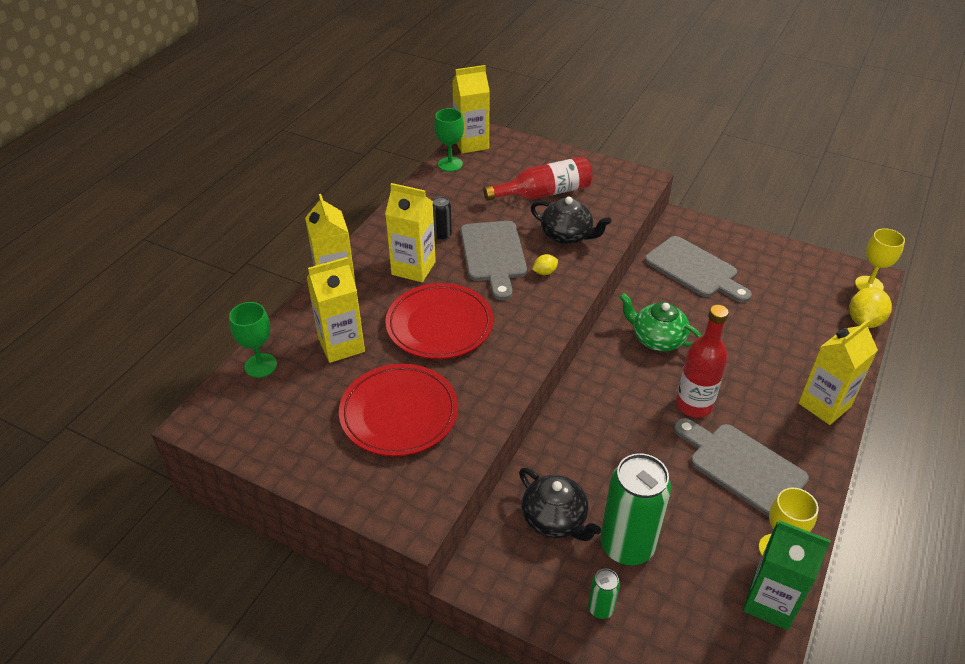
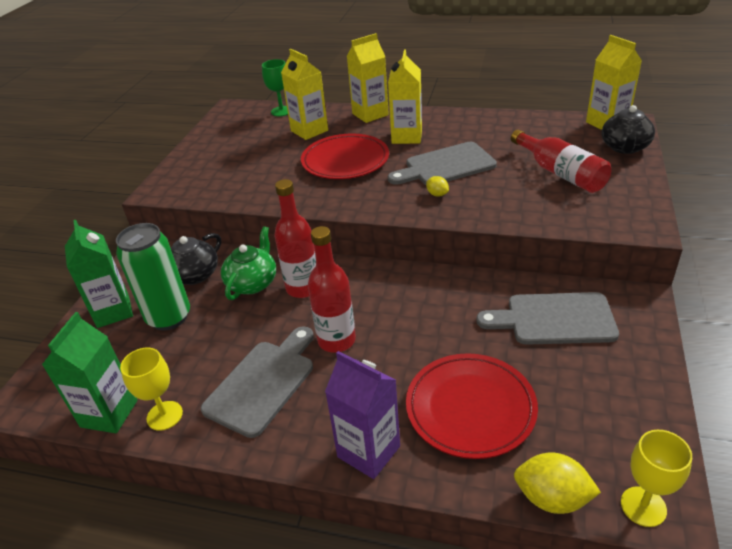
camera: 80 degrees right, 5 degrees down
(399, 413) = (249, 165): red plate -> red plate (470, 408)
(442, 235) = (456, 139): black can -> none
(450, 164) = (563, 121): green goblet -> none
(567, 236) = (500, 197): black teapot -> black teapot (624, 147)
(600, 608) = (113, 311): green can -> green carton
(609, 420) = (303, 288): none -> red bottle
(657, 339) = (421, 304): green teapot -> green teapot (253, 283)
(694, 269) = (554, 319): grey cutting board -> grey cutting board turned 60 degrees clockwise
(824, 405) = (368, 451): yellow carton -> purple carton

